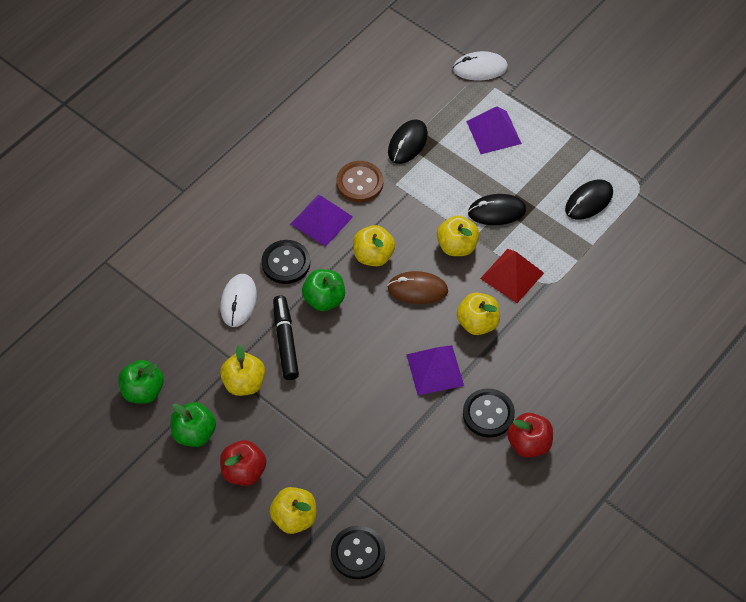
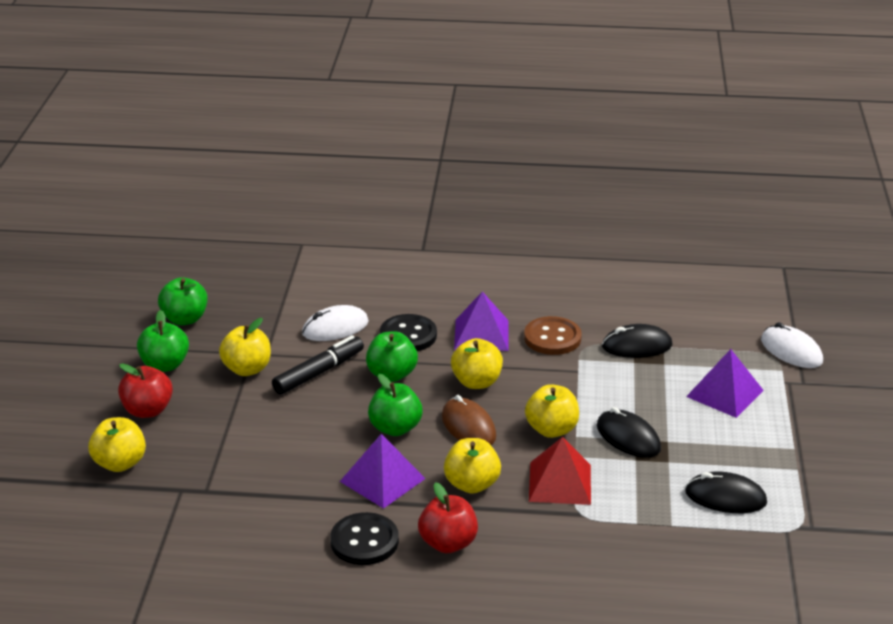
camera: 55 degrees right, 25 degrees down
(358, 553) = (111, 522): black button -> none
(386, 331) = (395, 428): none -> green apple
(529, 444) = (355, 588): red apple -> red apple (448, 543)

